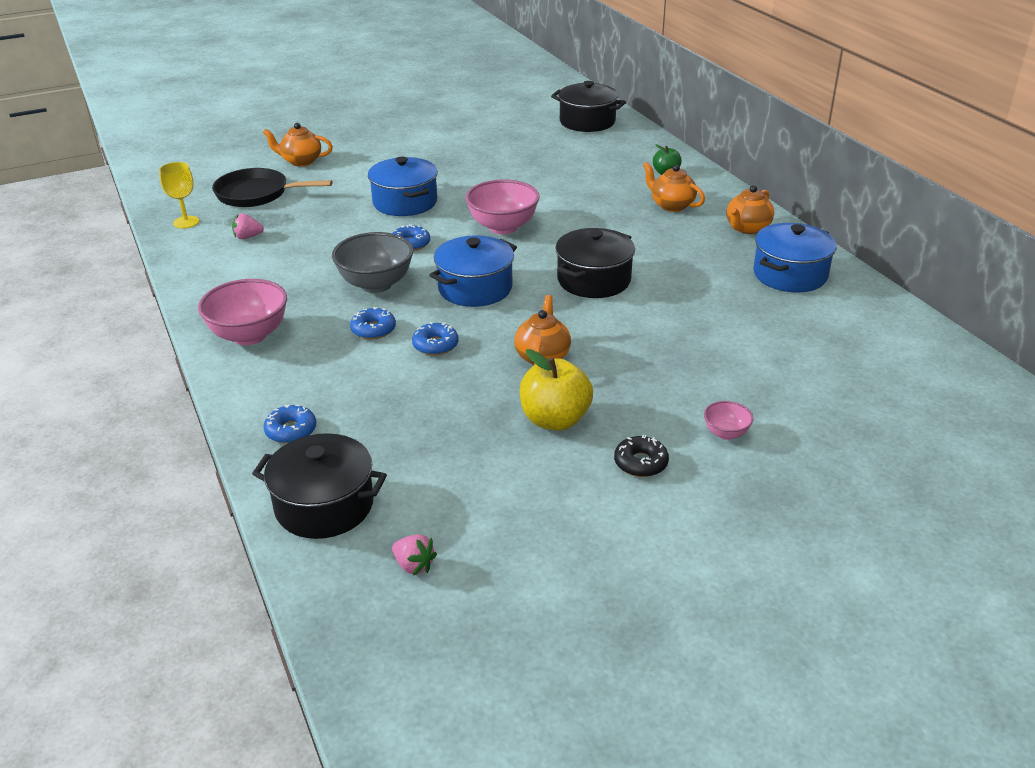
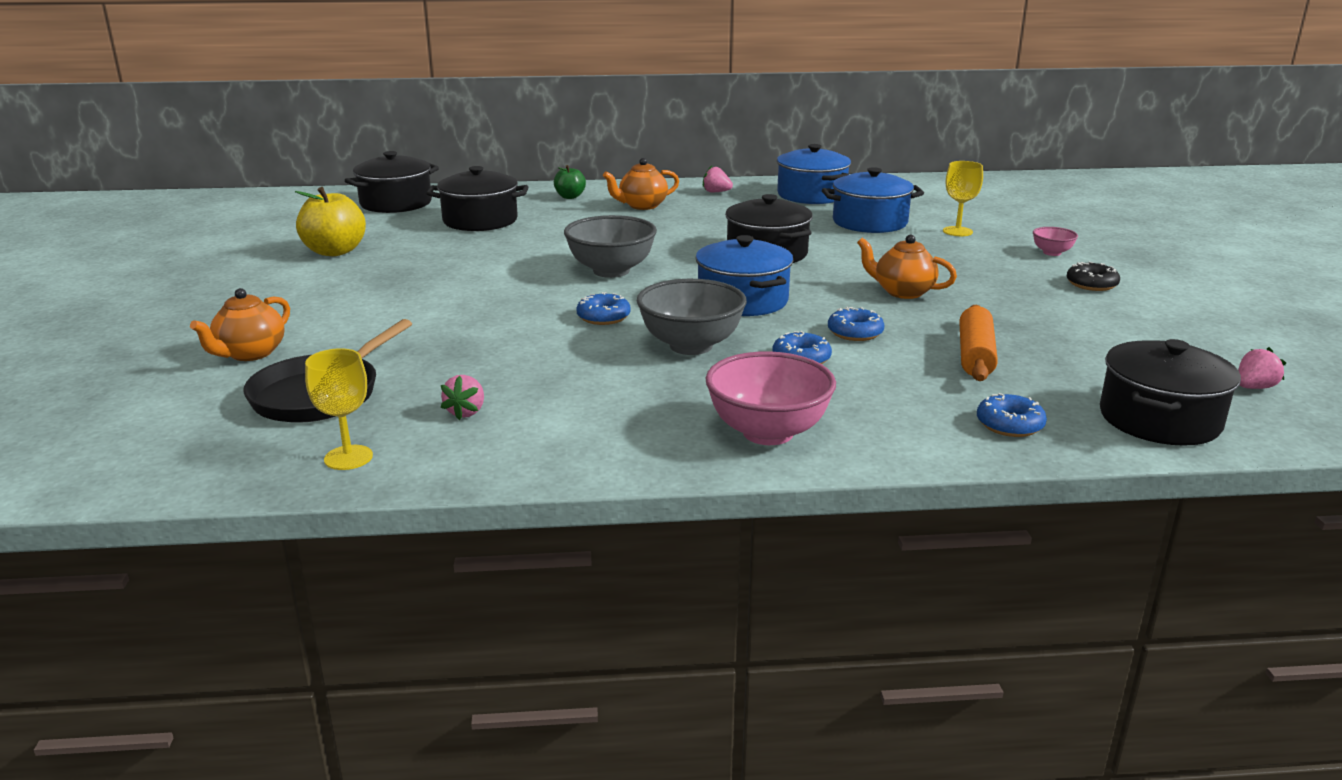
camera: 70 degrees left, 10 degrees down
(405, 202) = (484, 307): blue pot -> blue pot (869, 222)
(416, 405) = (975, 355): none -> orange rolling pin
(503, 227) = (611, 271): pink bowl -> grey bowl
(555, 420) = (1018, 303): yellow apple -> yellow apple (335, 251)
(575, 157) = (480, 220): none -> black pot
(747, 228) = (716, 192): orange teapot -> pink strawberry
(747, 369) = (957, 231): none -> yellow goblet

